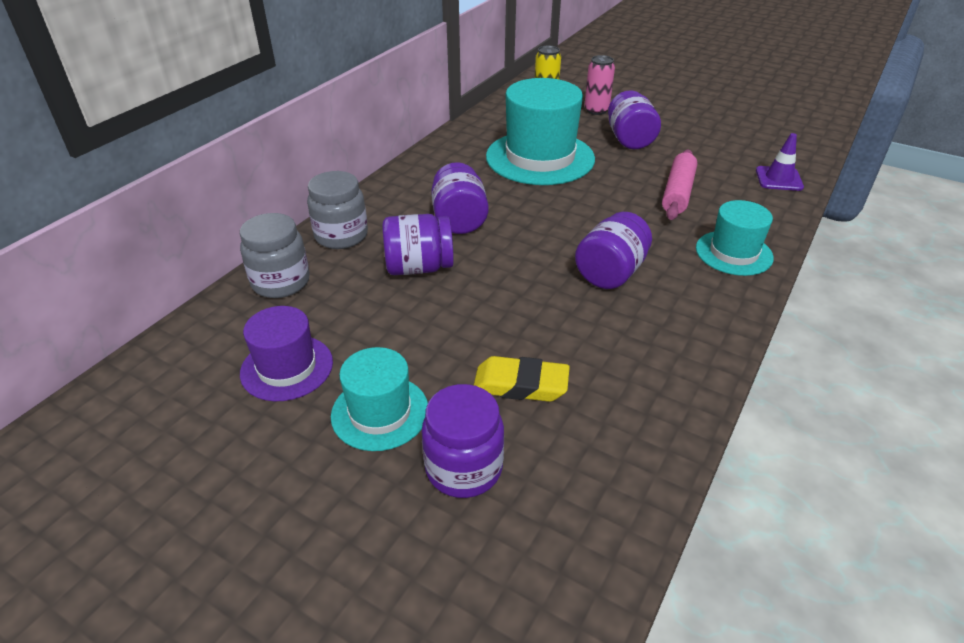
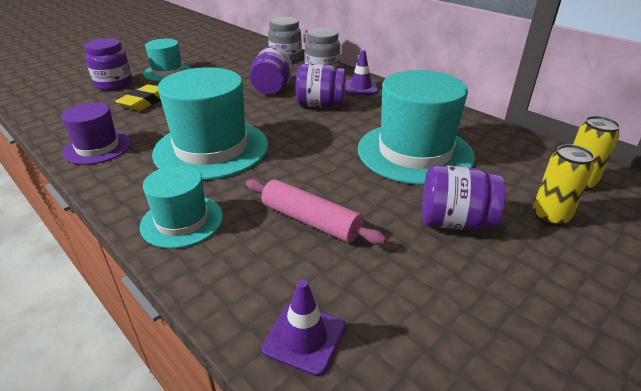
camera: 105 degrees right, 5 degrees down
(287, 367) = (217, 58): purple hat -> purple hat (97, 147)
(394, 199) = (360, 87): none -> purple traffic cone
(596, 110) = (550, 216): pink can -> yellow can
(610, 273) = (211, 148): purple jar -> turquoise hat

